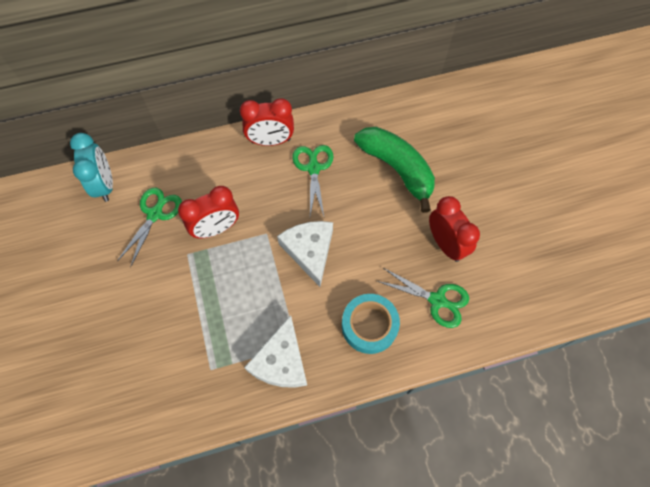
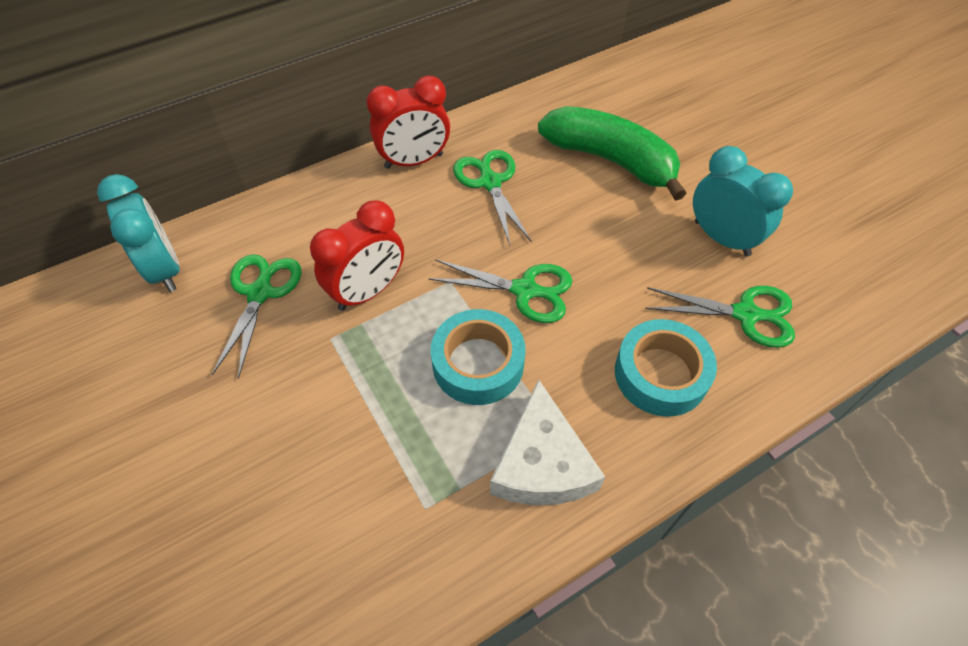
camera: 15 degrees left, 10 degrees down
(265, 291) = (478, 363): none -> turquoise tape
(309, 251) = (526, 290): white cheese -> green scissors
(445, 244) = (721, 238): red clock -> turquoise clock

